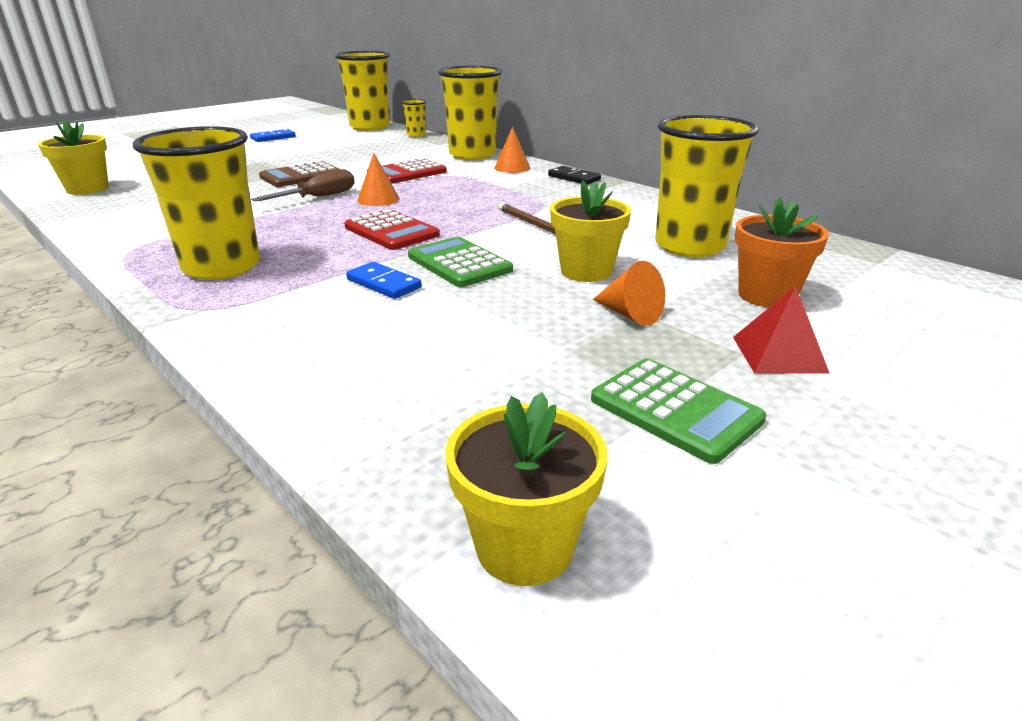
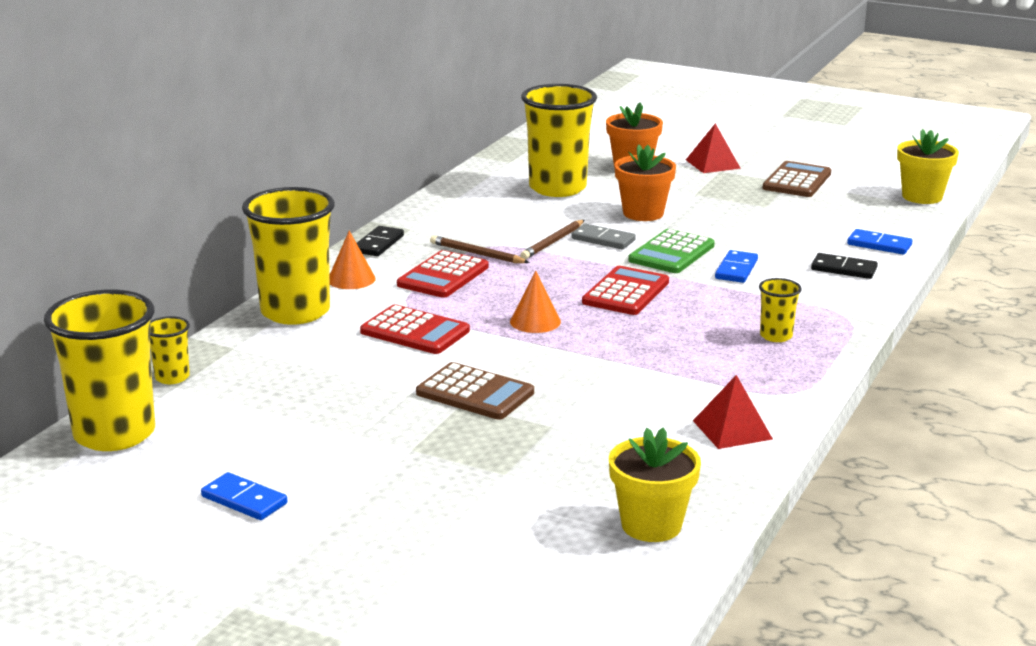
camera: 110 degrees left, 5 degrees down
(127, 223) = (732, 429): none -> red pyramid
(222, 267) = (776, 336): yellow cup -> yellow cup, size x0.45
(308, 344) = (844, 269): none -> black domino
(319, 197) = (554, 354): brown screwdriver -> none
(349, 398) = (879, 245): none -> blue domino
(492, 187) = (443, 276): none -> red calculator
(522, 242) = (603, 240): none -> grey domino
(528, 199) = (477, 254): none -> brown pencil
(586, 271) = (643, 213): yellow flower pot -> orange flower pot
(629, 314) = (701, 196): orange cone -> none
(675, 410) = (797, 181): green calculator -> brown calculator

